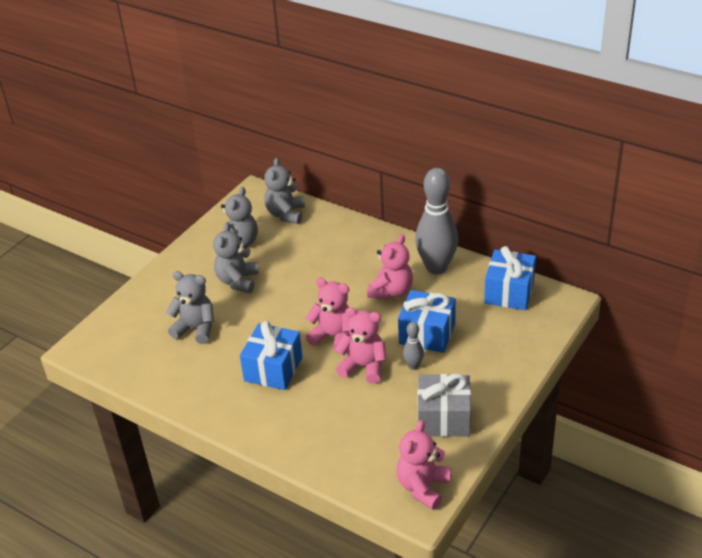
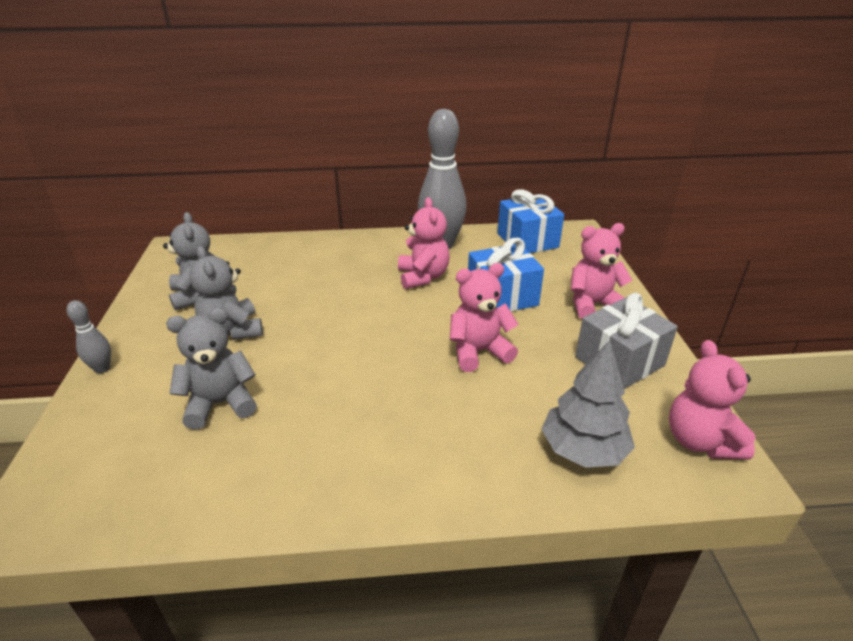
camera: 40 degrees left, 5 degrees down
(273, 369) = (377, 402): blue gift -> none
(286, 214) = (232, 254): grey teddy bear -> none
(333, 337) = (411, 338): pink teddy bear -> pink teddy bear (592, 304)
(351, 454) = (583, 450): none -> grey tree
(413, 366) = (526, 328): grey bowling pin -> grey bowling pin (102, 368)

